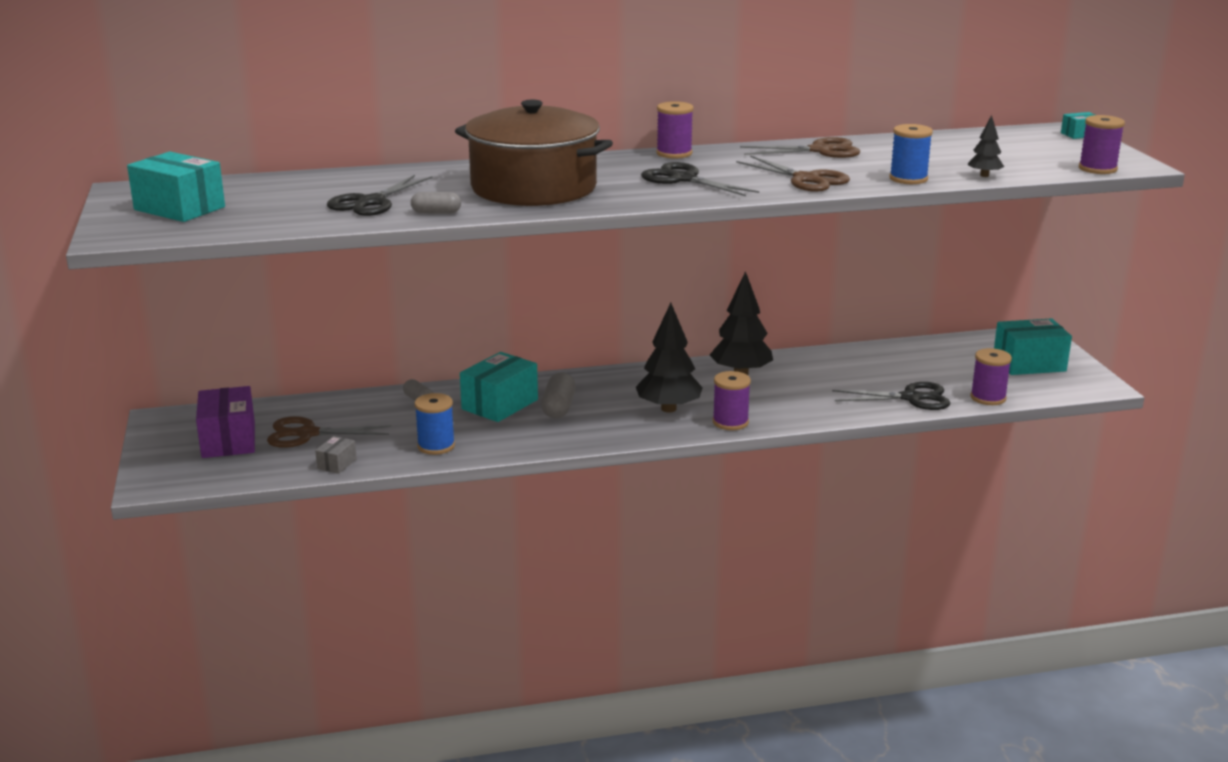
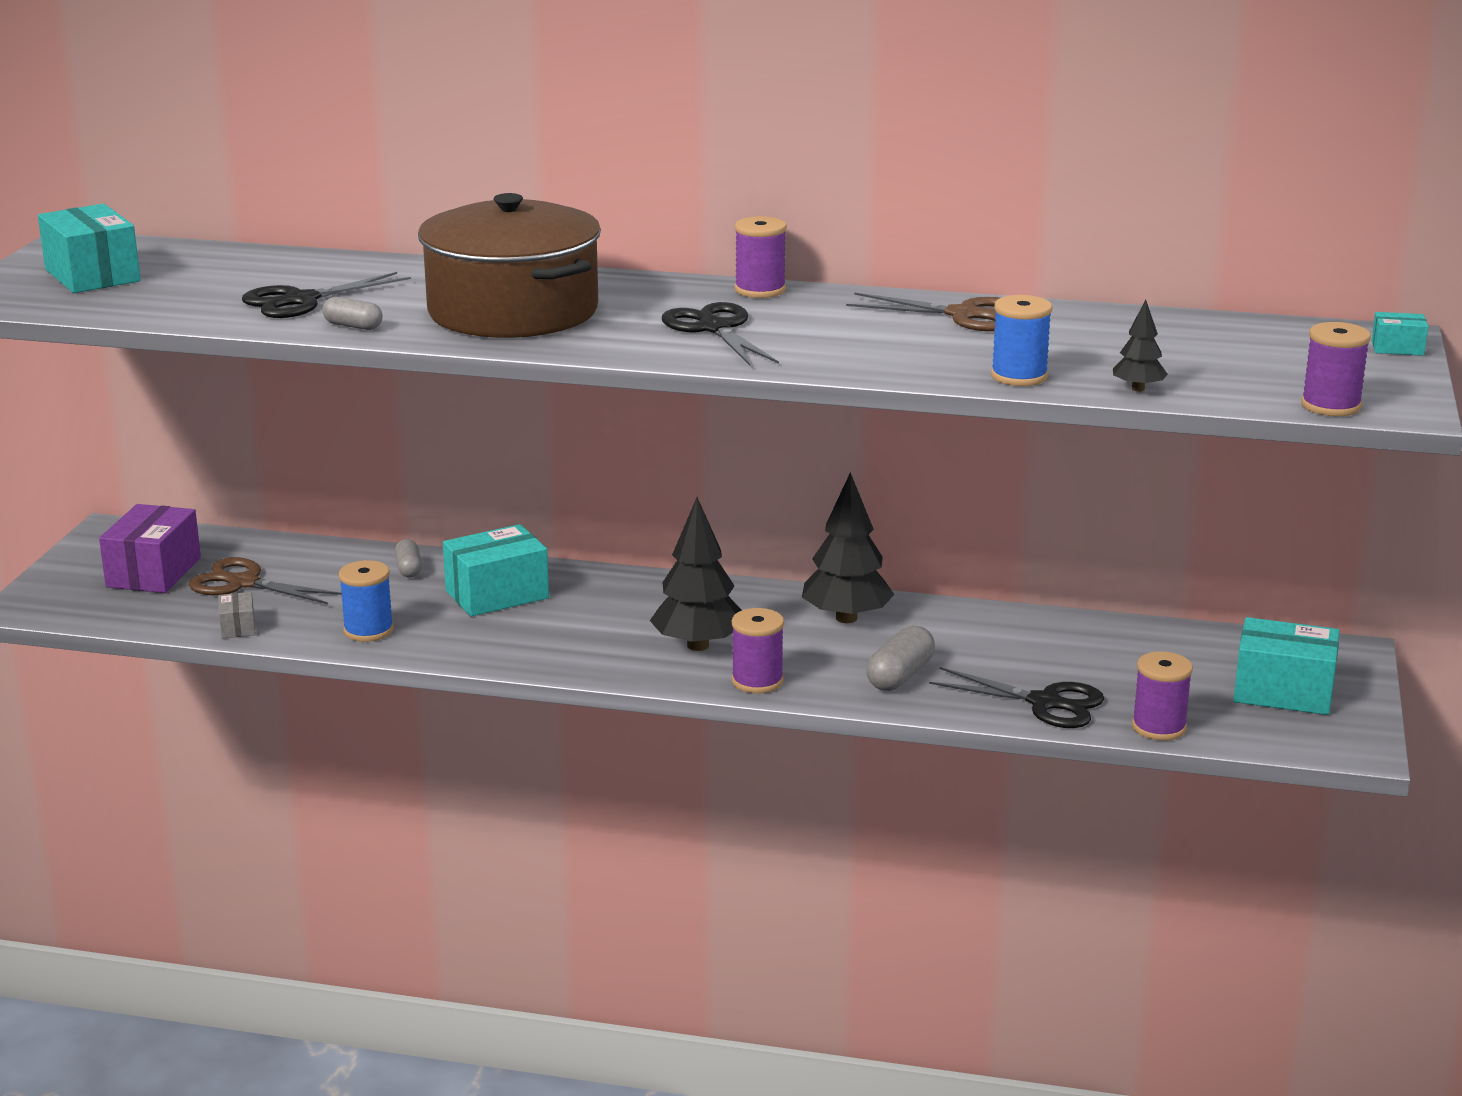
camera: 25 degrees right, 0 degrees up
(337, 464) = (238, 627): grey box -> grey box turned 60 degrees counterclockwise
(558, 408) = (563, 614): grey capsule -> grey capsule (900, 676)
(806, 179) = (875, 354): brown scissors -> none

